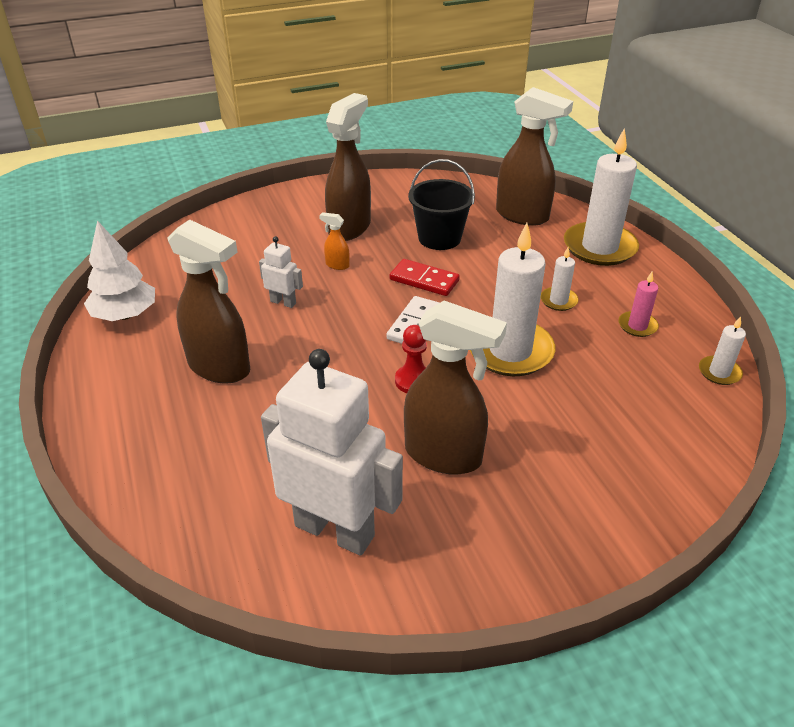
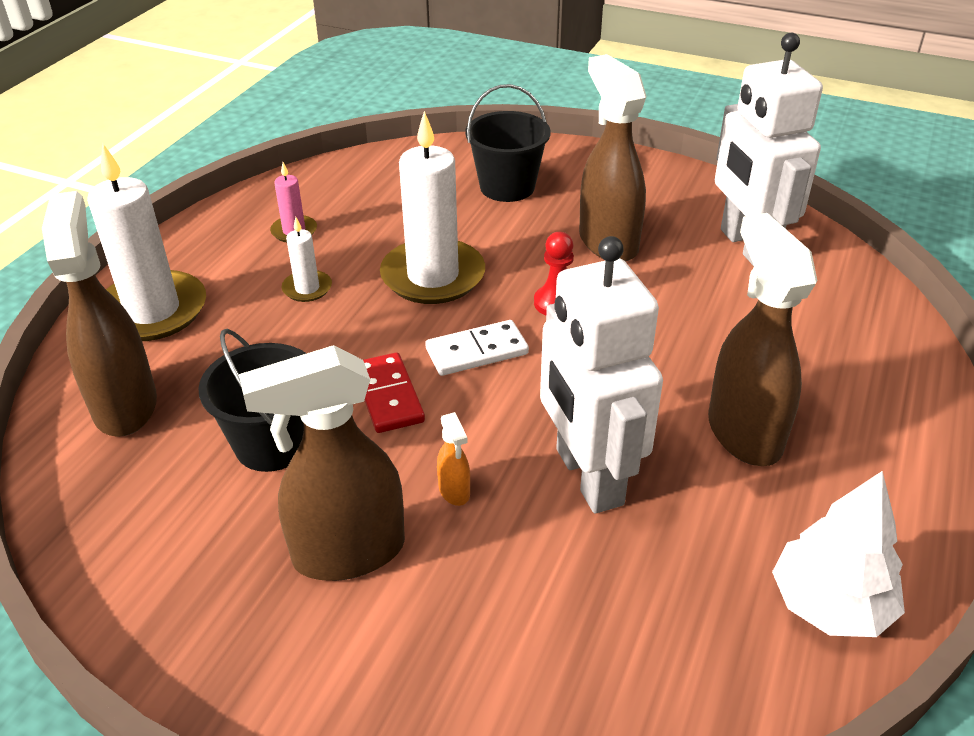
camera: 135 degrees left, 0 degrees up
(283, 302) = (588, 477): white robot -> white robot, size x2.26
(589, 460) = (507, 187): none -> black bucket
(719, 372) = (315, 175): white candle -> none

